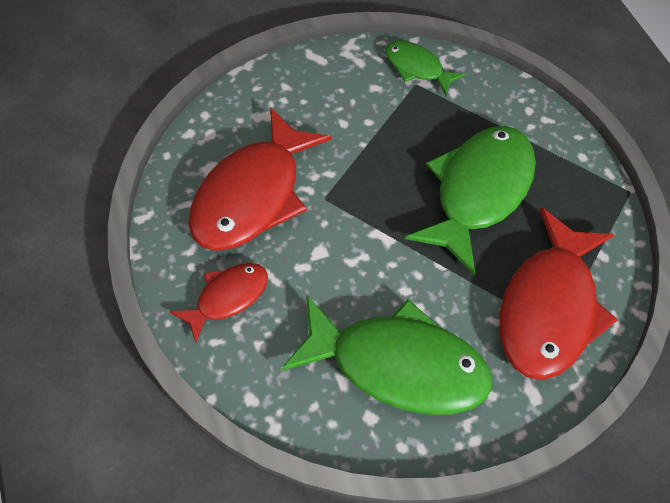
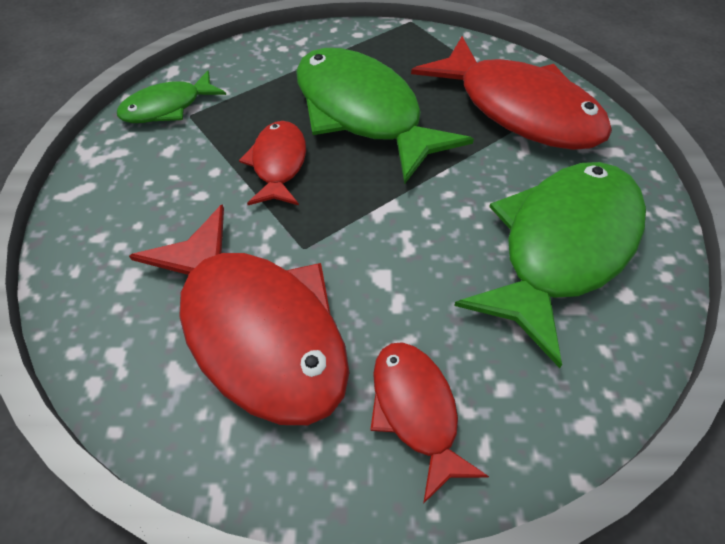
camera: 65 degrees left, 5 degrees down
(394, 156) = (278, 164): none -> red fish

